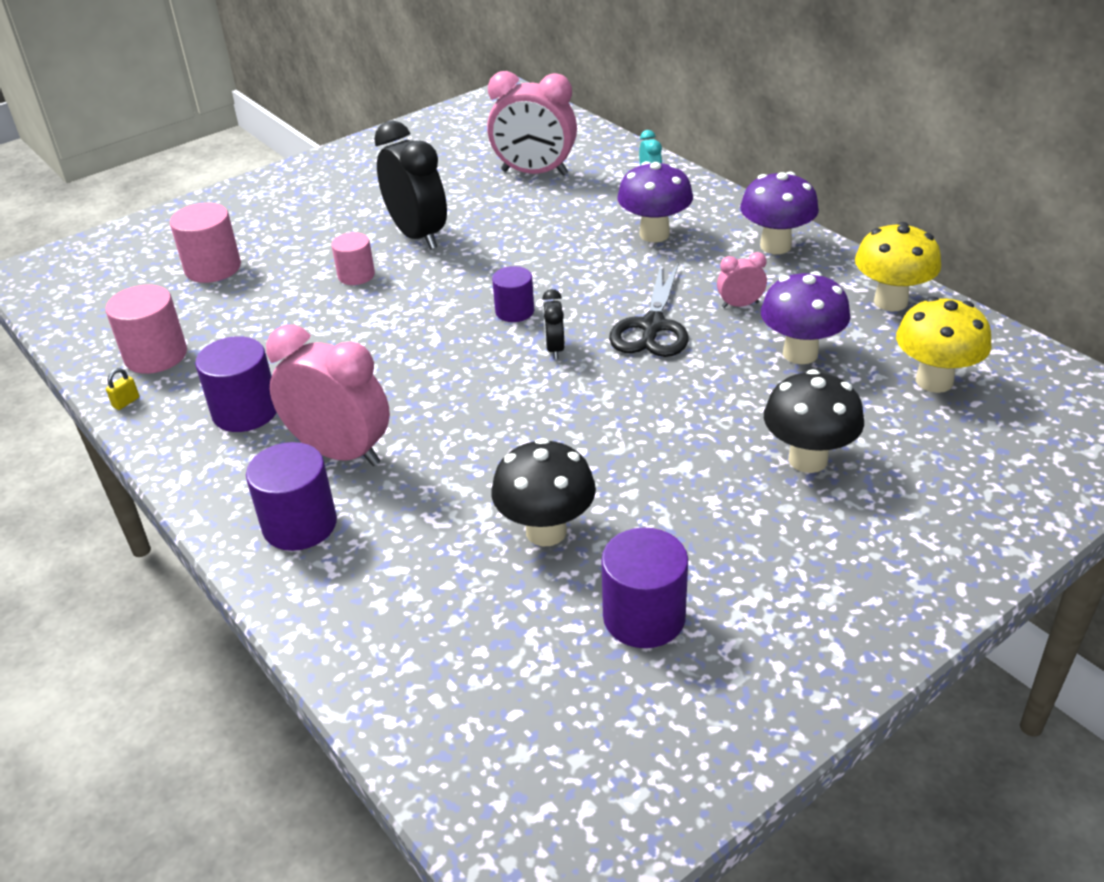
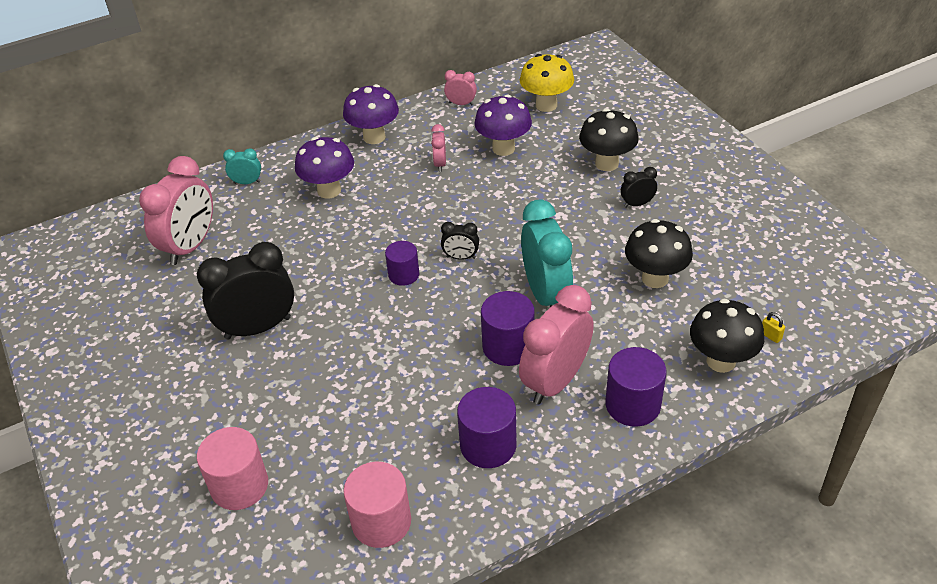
camera: 80 degrees left, 5 degrees up
(126, 402) = (450, 538): yellow padlock -> yellow padlock (770, 336)
(356, 275) = (306, 372): pink cylinder -> none
(379, 612) = (721, 361): none -> black mushroom
(496, 428) = (546, 294): none -> turquoise clock
(644, 617) = (729, 245): purple cylinder -> purple cylinder (508, 346)
(652, 326) = (450, 207): black scissors -> none
(716, 500) = (637, 204): none -> black clock
(890, 302) = (461, 104): yellow mushroom -> pink clock

